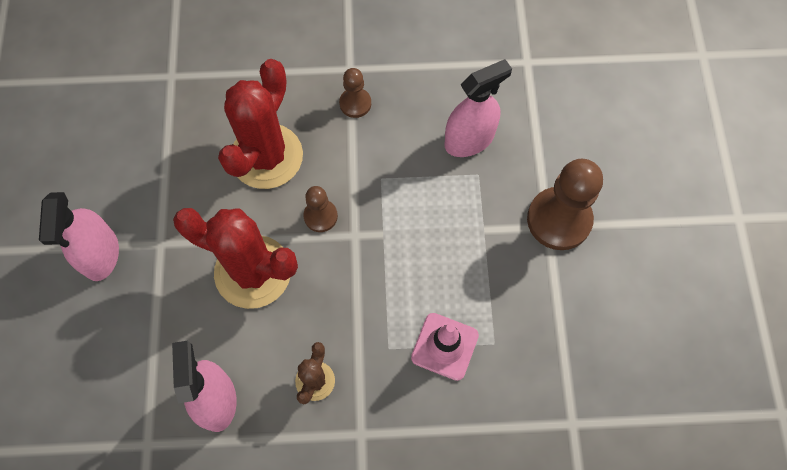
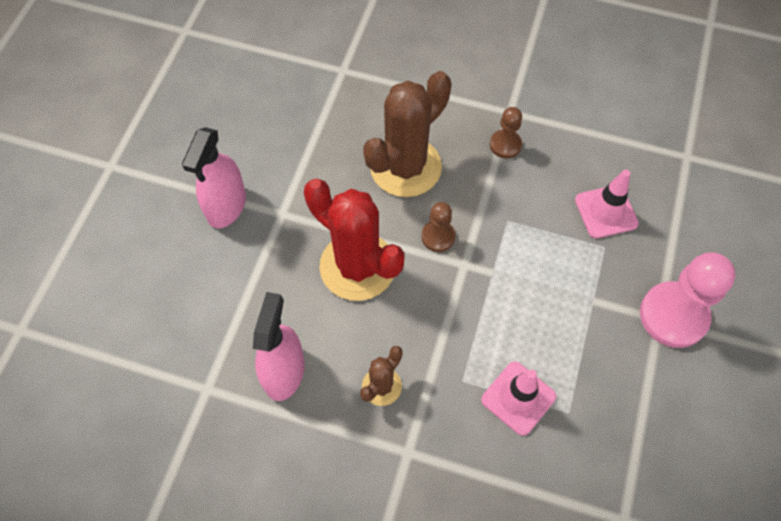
camera: 20 degrees right, 5 degrees down
(266, 156) = (405, 167): red cactus -> brown cactus
(469, 140) = (606, 212): pink spray bottle -> pink traffic cone
(559, 220) = (673, 316): brown pawn -> pink pawn

